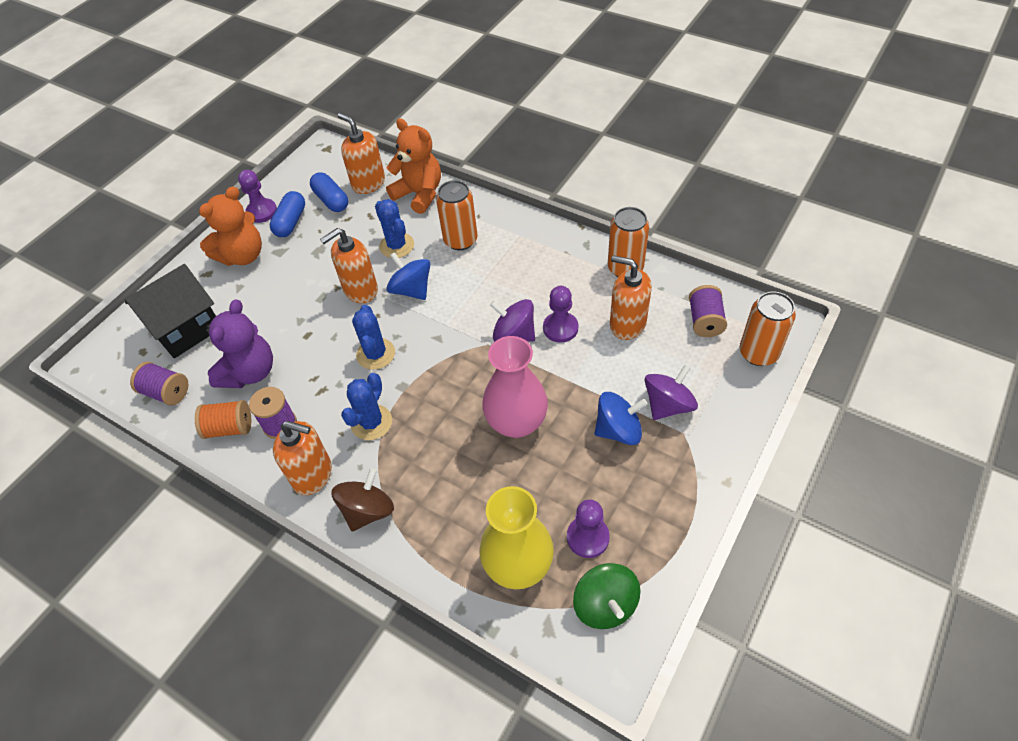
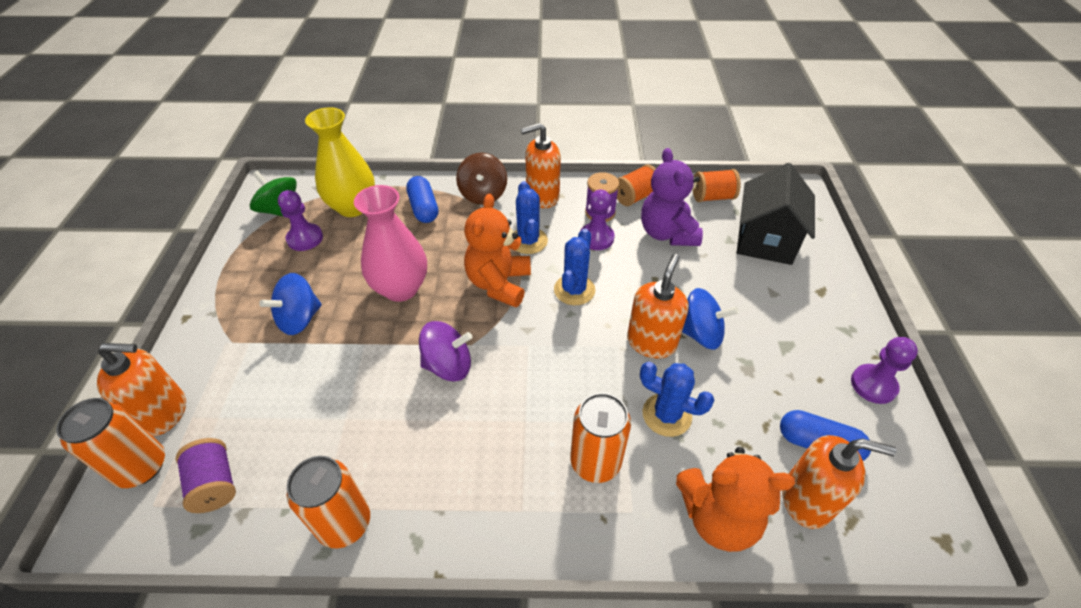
camera: 145 degrees right, 5 degrees down
(166, 392) = (712, 197): purple spool -> orange spool
(243, 255) = (815, 323): orange teddy bear -> orange teddy bear (499, 284)
(290, 222) = (823, 387): blue capsule -> blue capsule (424, 208)
(375, 354) = (574, 290): blue cactus -> blue cactus turned 60 degrees clockwise
(411, 290) = (597, 367): blue spinning top -> blue spinning top (700, 334)
(560, 328) = (399, 395): purple pawn -> purple pawn (596, 238)
(627, 324) = (319, 435): orange soap dispenser -> orange soap dispenser (164, 413)
(668, 405) = (252, 361): purple spinning top -> none

